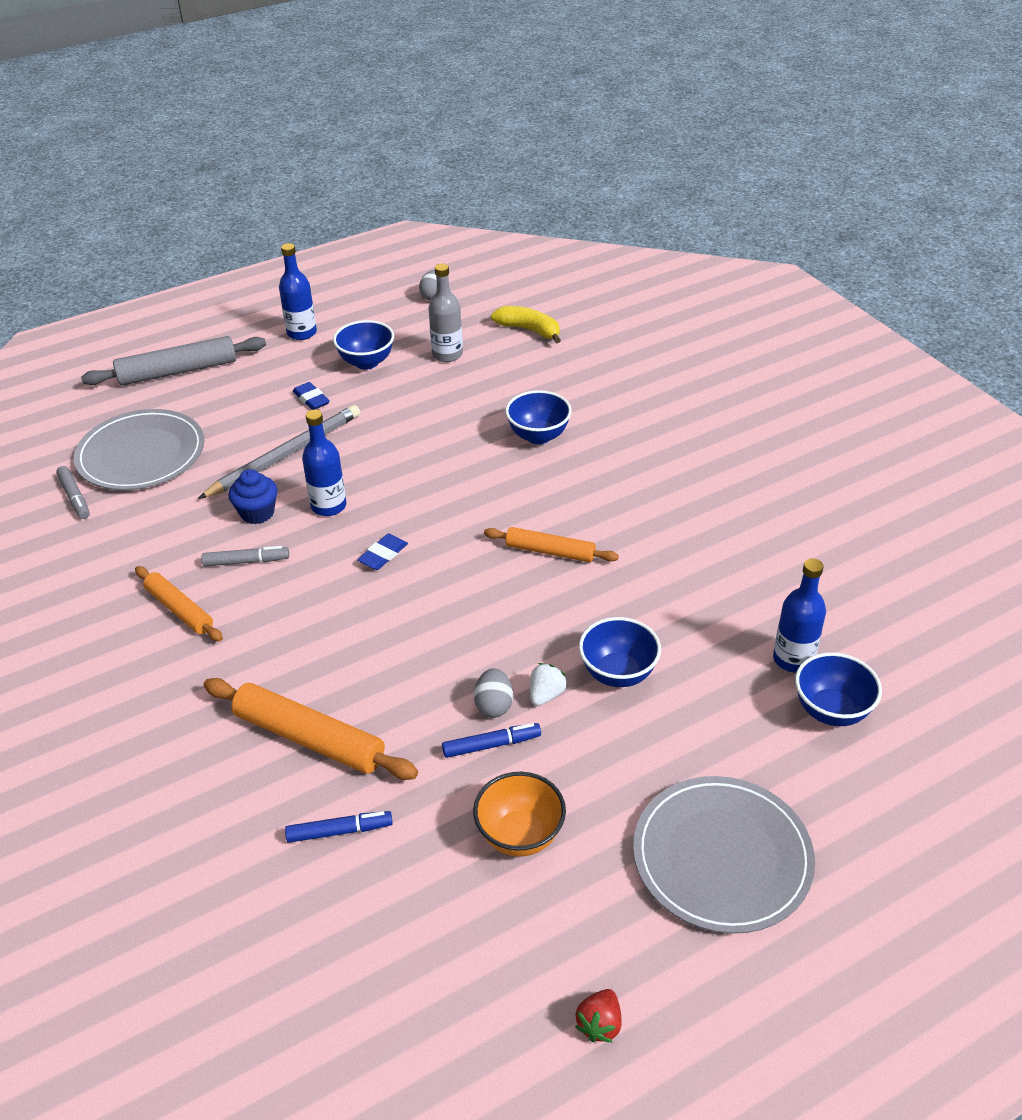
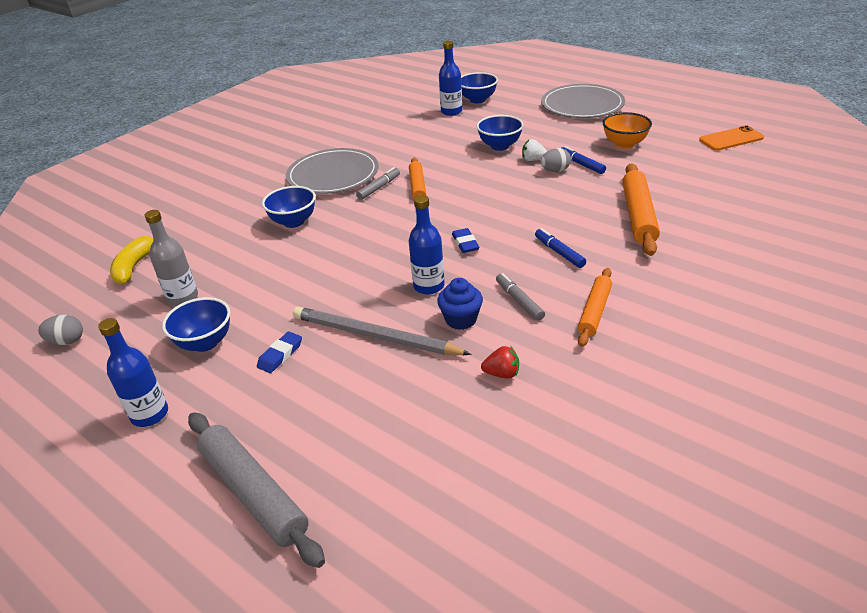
camera: 110 degrees left, 5 degrees down
(75, 497) = (520, 457): grey marker -> grey marker (379, 188)
(141, 454) = (424, 440): grey plate -> grey plate (333, 175)
(339, 831) = (681, 186): blue marker -> blue marker (559, 252)
(383, 555) = (465, 243): blue eraser -> blue eraser turned 60 degrees clockwise
(432, 1014) = (731, 139): none -> orange phone
(599, 1024) = (686, 110): red strawberry -> red strawberry (502, 374)

